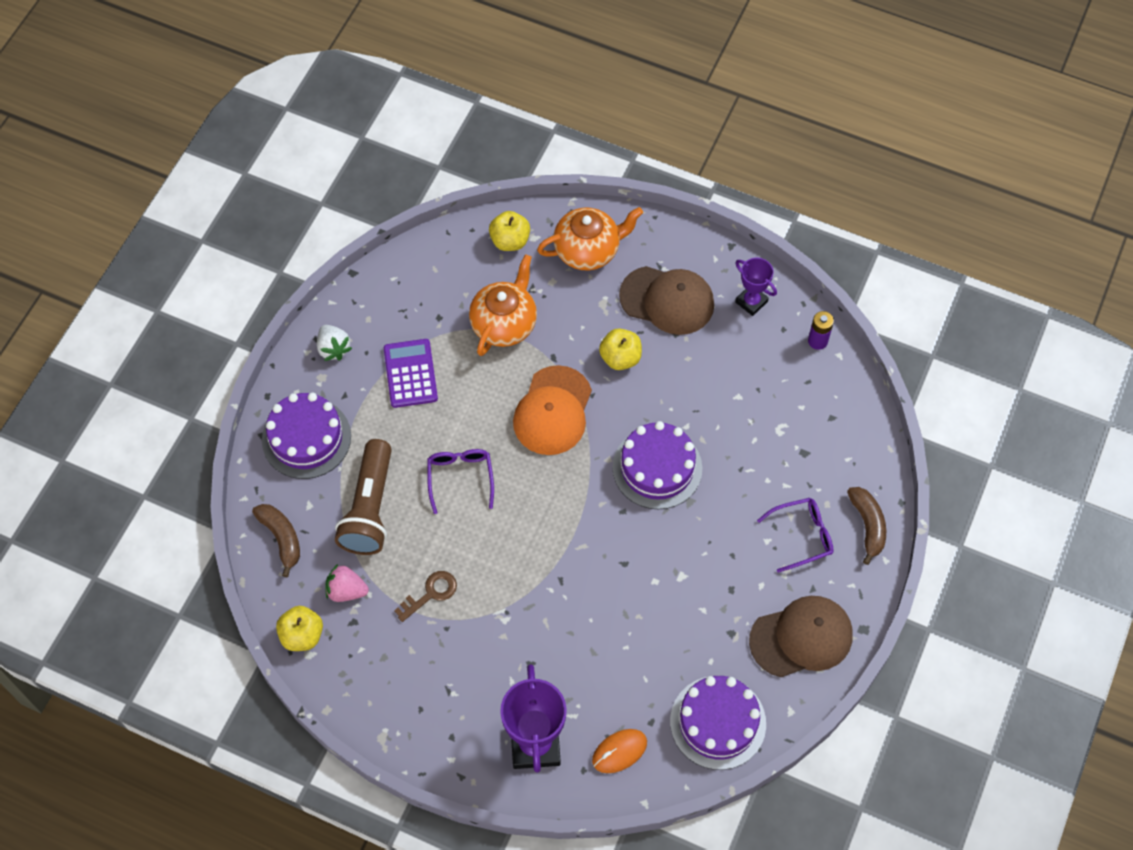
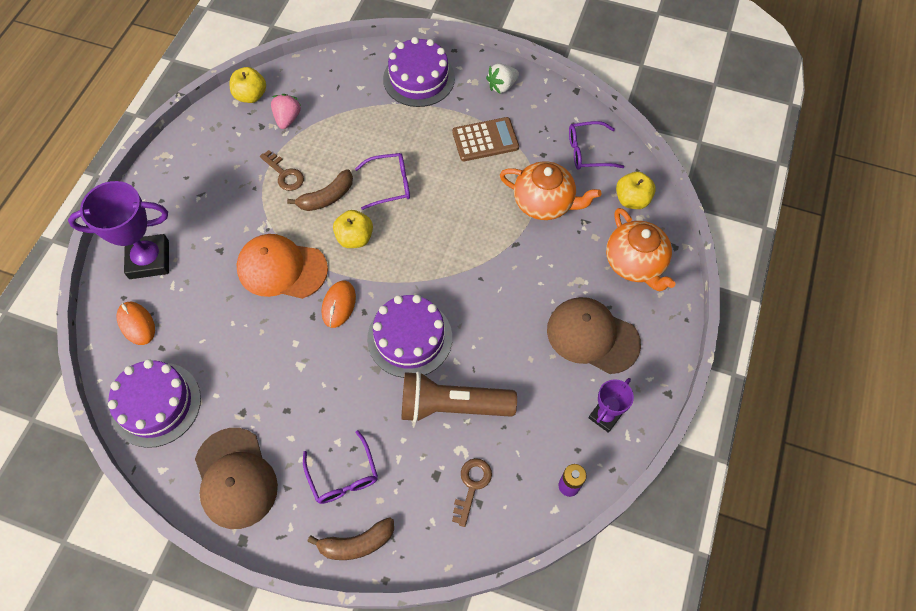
camera: 85 degrees right, 0 degrees up
(281, 538) = (331, 73): brown banana -> brown banana (327, 197)
(369, 508) = (359, 125): brown flashlight -> brown flashlight (452, 406)
(410, 374) = (485, 140): purple calculator -> brown calculator
(441, 272) = (588, 151): none -> purple glasses
(553, 411) = (460, 248): orange cap -> orange cap (282, 268)
(612, 536) = (339, 305): none -> orange mouse
(620, 358) = (522, 299): yellow apple -> yellow apple (355, 238)
(667, 300) = (592, 336): brown cap -> brown cap turned 105 degrees clockwise
(815, 422) = (472, 486): none -> brown key

